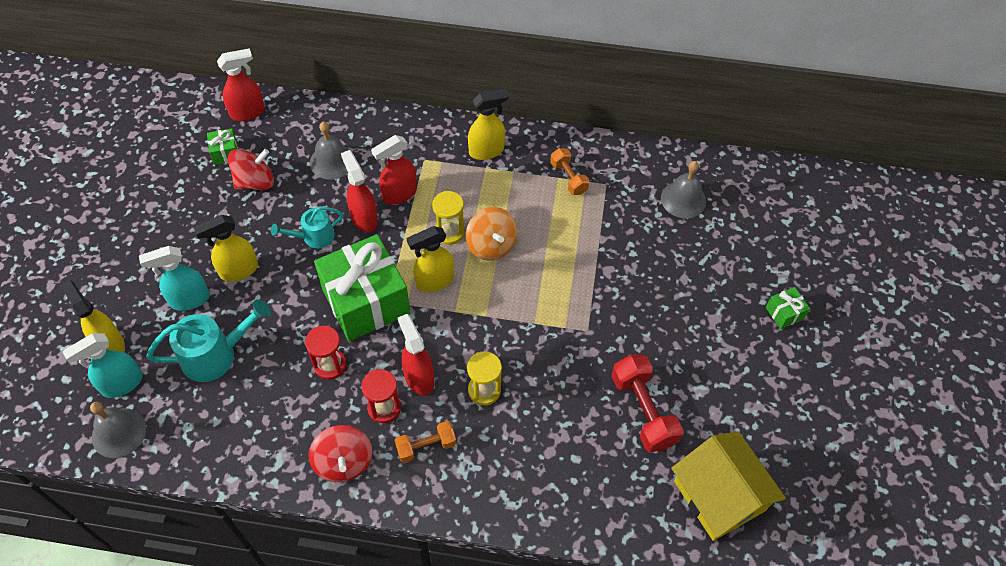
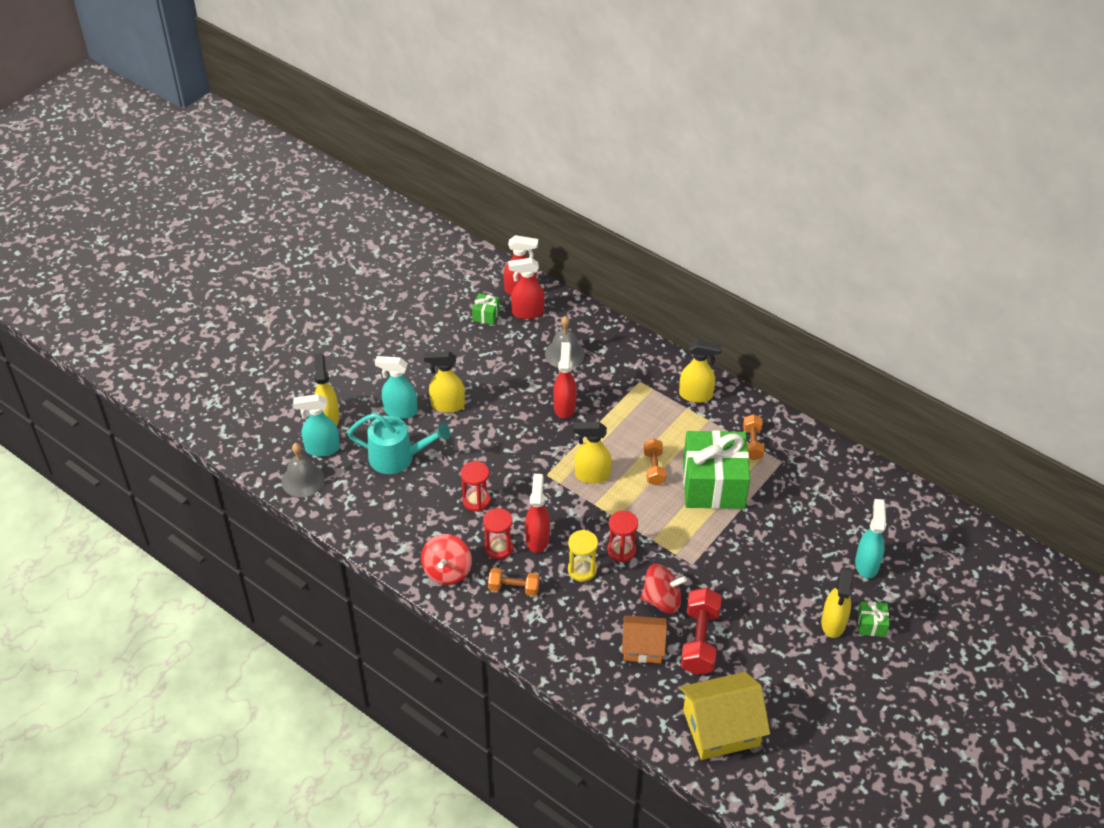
camera: 30 degrees right, 10 degrees down
(255, 182) = (496, 346): red spinning top -> red spinning top (662, 600)
(314, 237) = (518, 404): turquoise watering can -> none
(366, 301) = (529, 467): green gift -> green gift (713, 484)
(399, 194) = (603, 399): red spray bottle -> red spray bottle (527, 312)
(449, 232) = (626, 444): yellow hourglass -> none
(491, 245) = (654, 468): orange spinning top -> orange dumbbell
(511, 349) = (621, 550): none -> red hourglass
(593, 446) = (643, 647): none -> orange house
(683, 199) = (842, 500): grey bell -> none
(719, 496) = (721, 728): yellow house -> yellow house turned 75 degrees clockwise
(743, 253) = (866, 564): none -> turquoise spray bottle
(751, 329) = (833, 623): none -> yellow spray bottle

